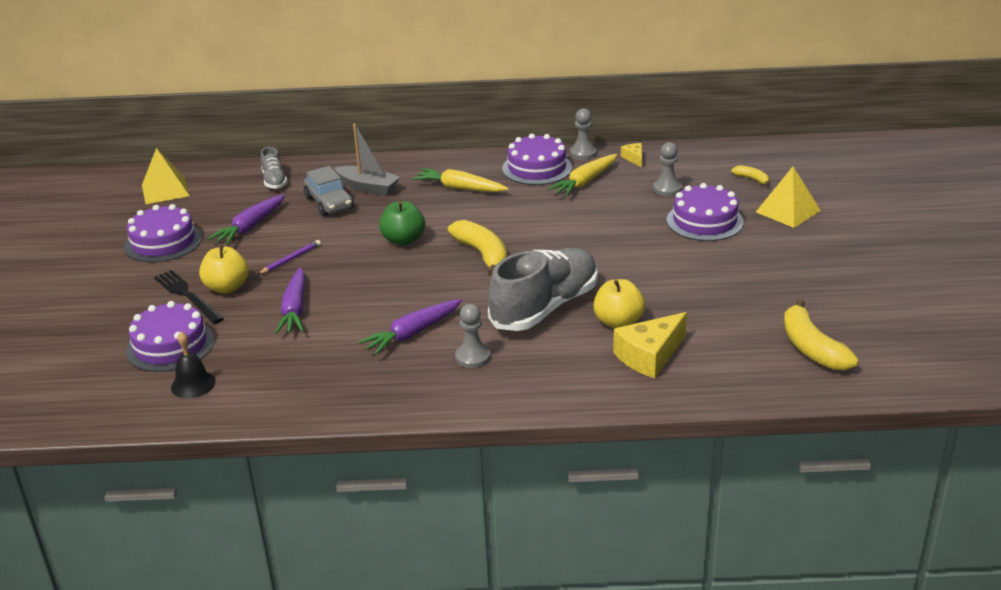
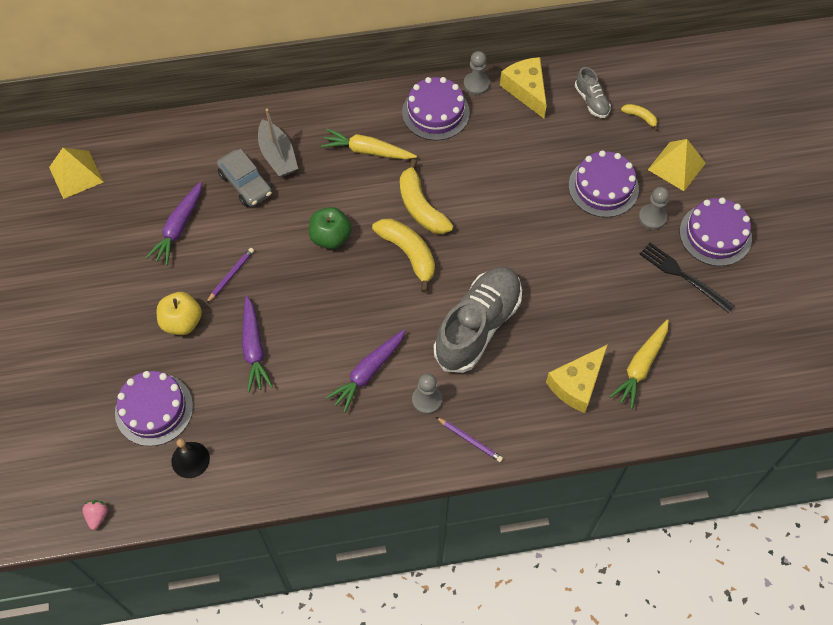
camera: 10 degrees left, 30 degrees up
(72, 420) = (97, 516): none -> pink strawberry
(163, 242) = (100, 258): purple cake -> purple cake (715, 234)
(187, 296) = (148, 337): black fork -> black fork (683, 276)
(274, 181) = (182, 151): grey shoe -> grey shoe (591, 101)
(368, 187) = (278, 156): grey boat -> grey boat turned 45 degrees clockwise
(514, 391) = (470, 440): none -> purple pencil
(585, 182) = (485, 133): yellow carrot -> yellow carrot (640, 367)
(618, 322) = (544, 341): yellow apple -> none
(634, 158) = (526, 90): yellow cheese -> yellow cheese, size x2.01
(667, 189) = (563, 138): grey pawn -> grey pawn (652, 217)
(811, 348) = (710, 361): yellow banana -> yellow banana (421, 207)

